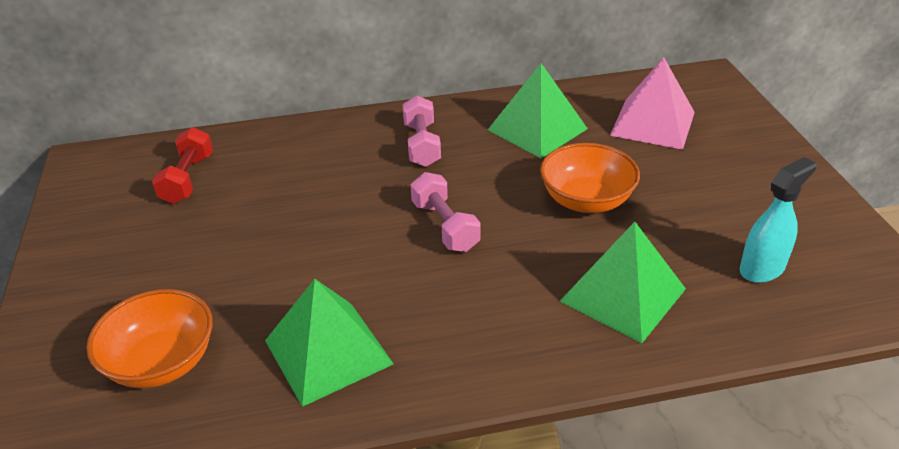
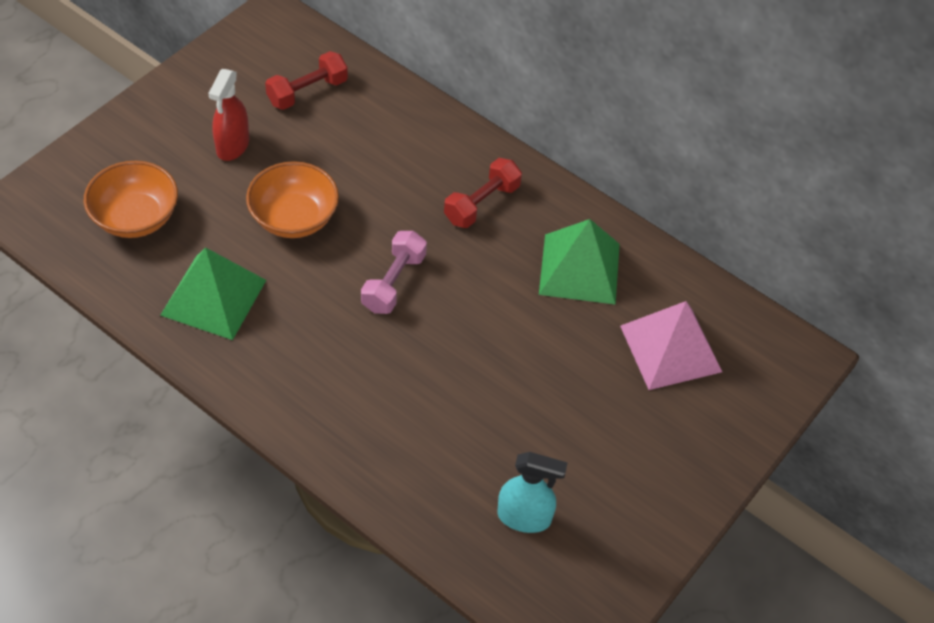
camera: 45 degrees right, 15 degrees up
(177, 250) = (232, 146): none -> red spray bottle
(422, 145) = (482, 204): pink dumbbell -> red dumbbell
(586, 200) = (508, 356): orange bowl -> orange bowl (294, 218)
(623, 294) = (412, 437): green pyramid -> none

